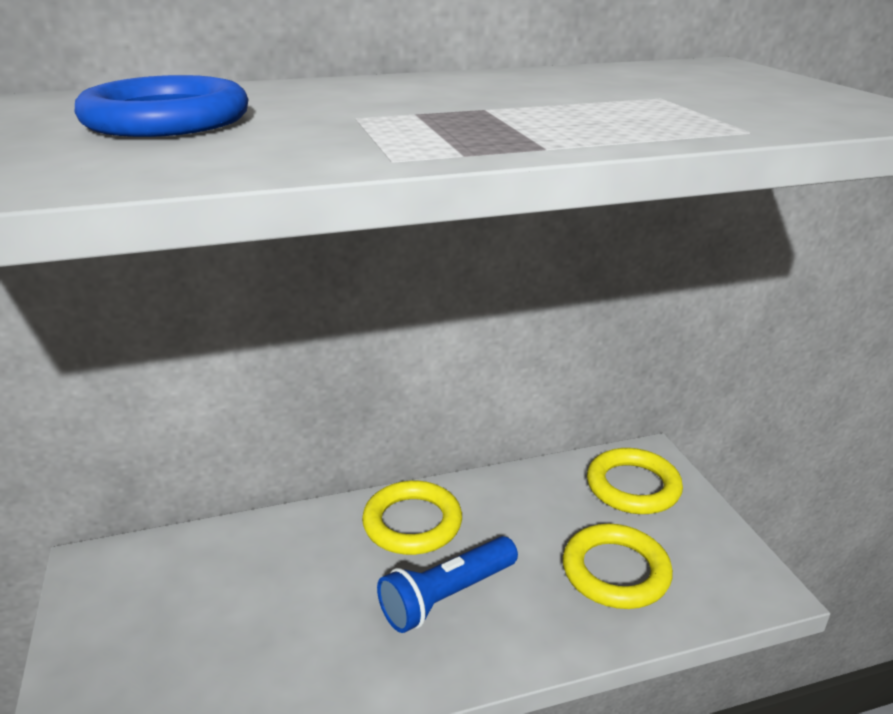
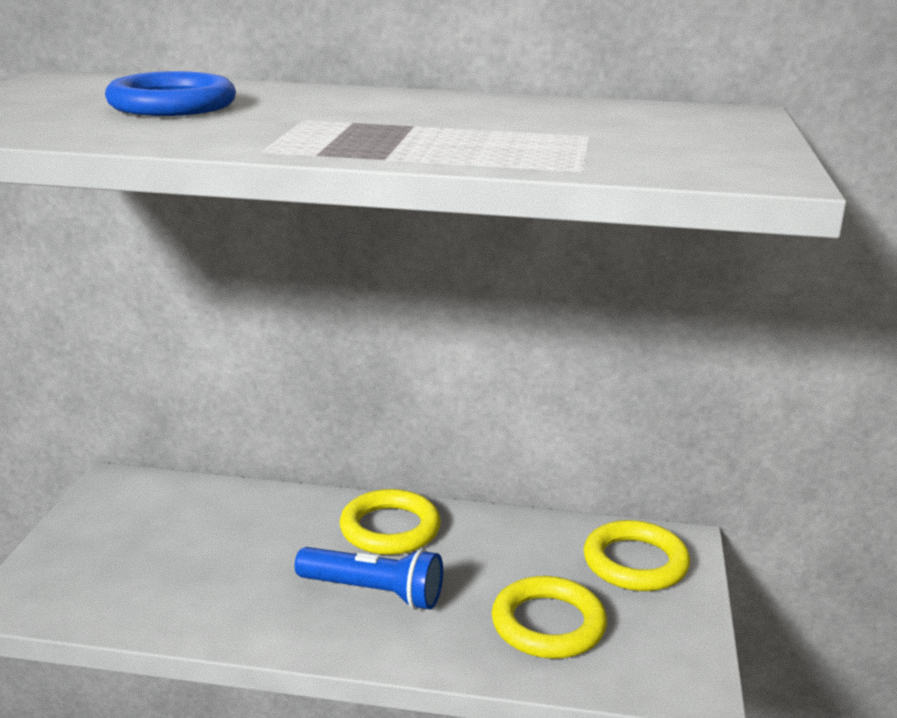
camera: 25 degrees right, 5 degrees down
(447, 596) = (373, 592): blue flashlight -> blue flashlight turned 150 degrees counterclockwise

